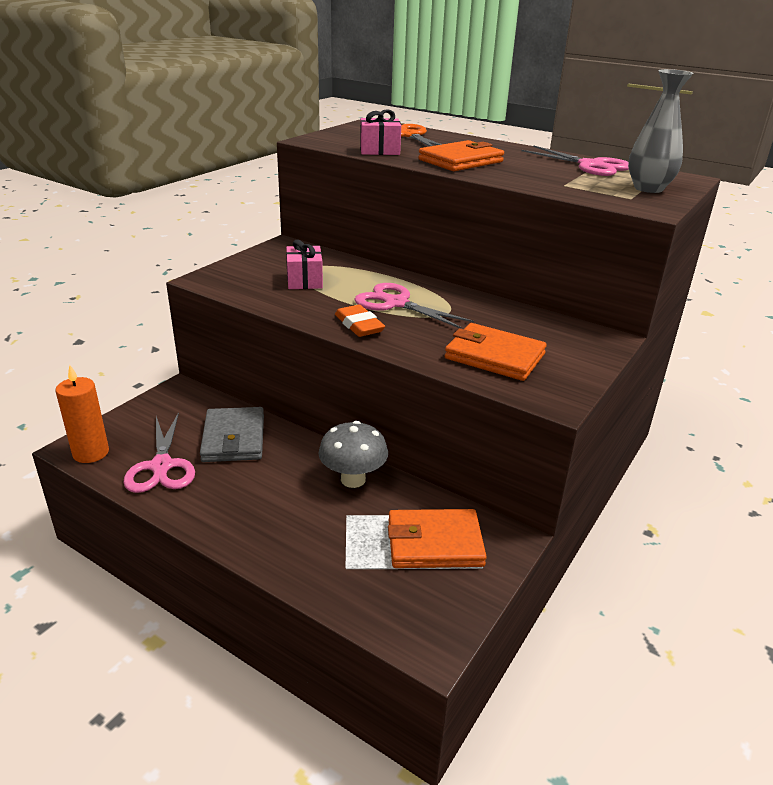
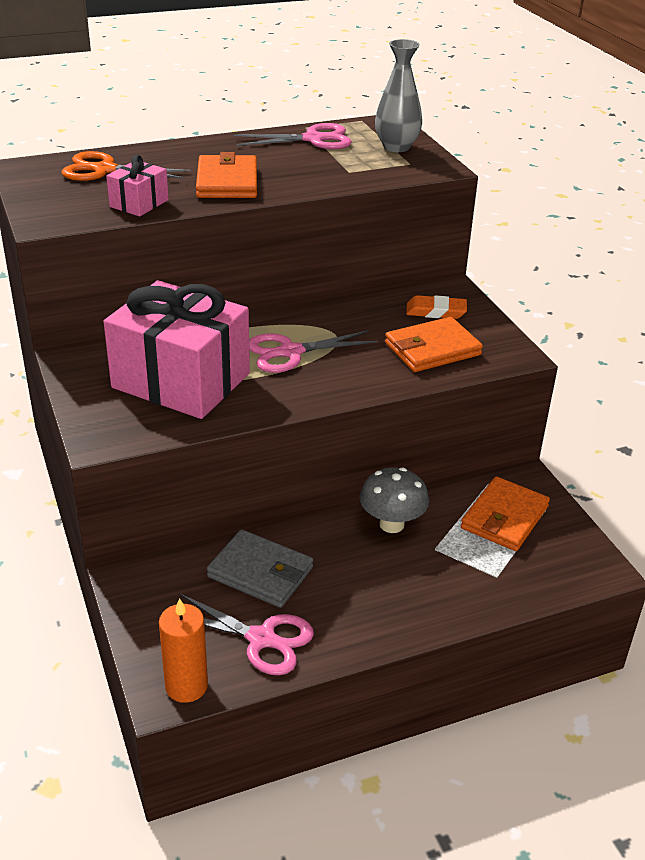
camera: 55 degrees left, 5 degrees up
(304, 280) = (181, 381): pink gift -> pink gift, size x2.25
(359, 325) = (311, 388): orange eraser -> orange eraser (436, 311)

